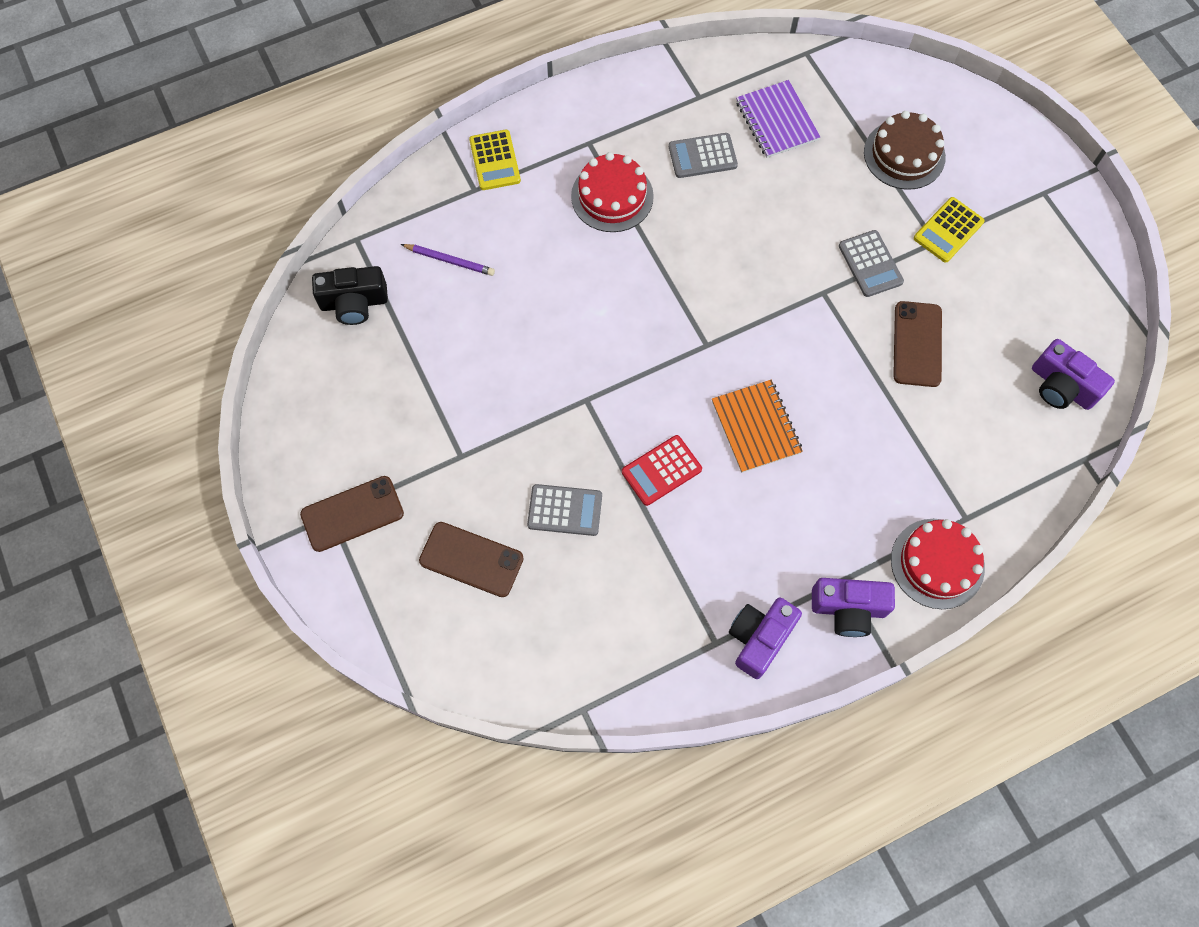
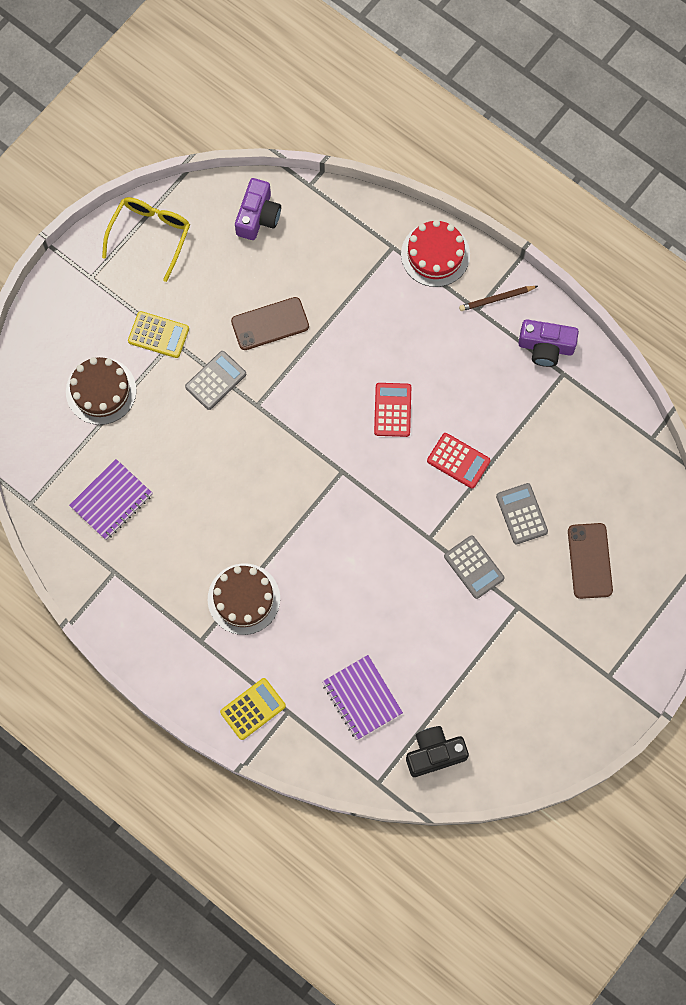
camera: 115 degrees left, 5 degrees up
(352, 514) = (600, 661): brown phone -> none
(354, 303) = (434, 753): black camera -> black camera turned 75 degrees counterclockwise
(450, 261) = (362, 698): purple pencil -> purple notebook
(612, 196) = (243, 599): red cake -> brown cake
(702, 156) = (173, 544): grey calculator -> grey calculator (474, 567)
(756, 427) = (392, 410): orange notebook -> red calculator
(848, 609) = (496, 299): purple camera -> brown pencil
(1076, 267) = (150, 235): none -> yellow glasses

